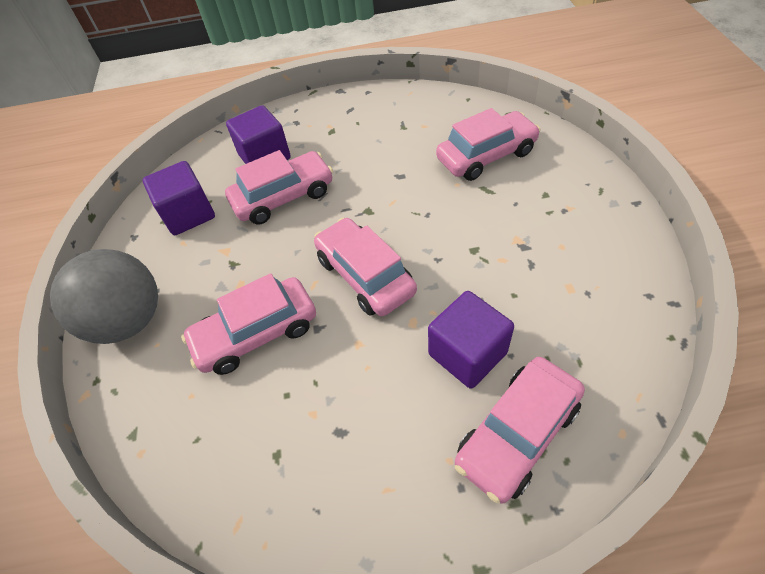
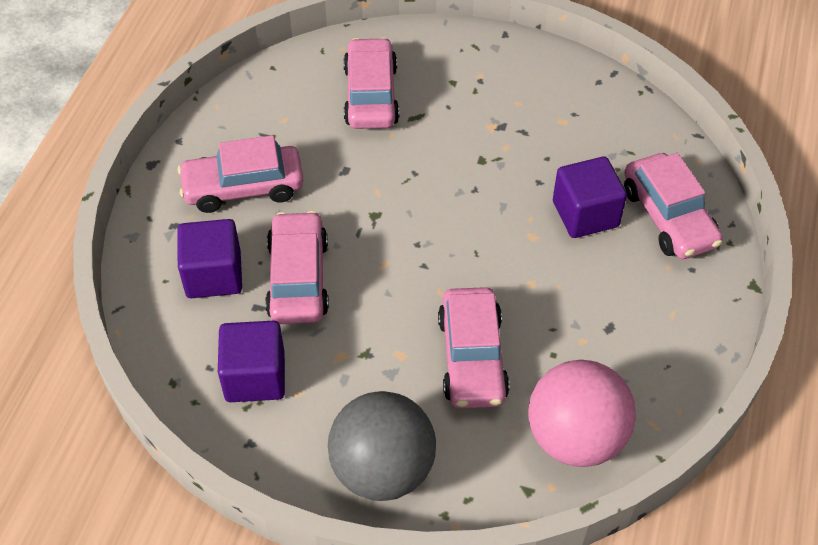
camera: 70 degrees left, 0 degrees up
(199, 452) = (575, 437): none -> pink ball
(365, 275) = (458, 249): pink car -> pink car (243, 188)

